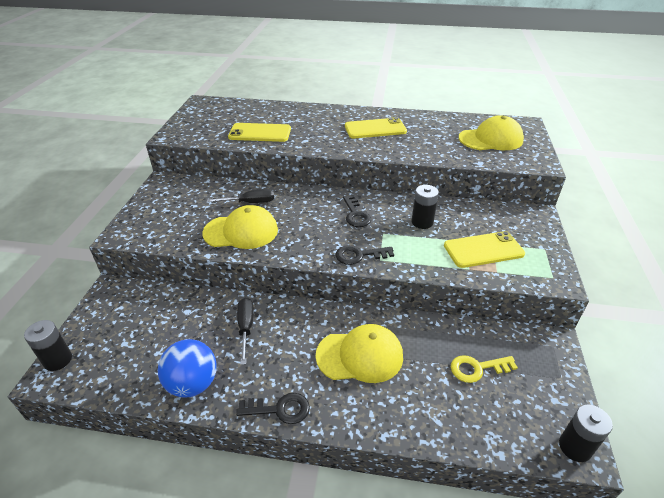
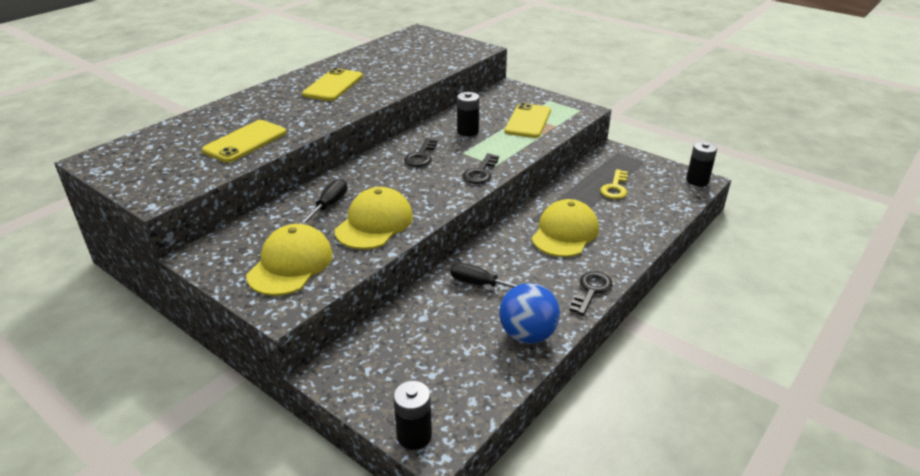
camera: 60 degrees left, 5 degrees down
(355, 214) = (421, 156): black key -> black key turned 90 degrees clockwise
(491, 139) = (423, 50): yellow cap -> yellow cap (290, 264)

